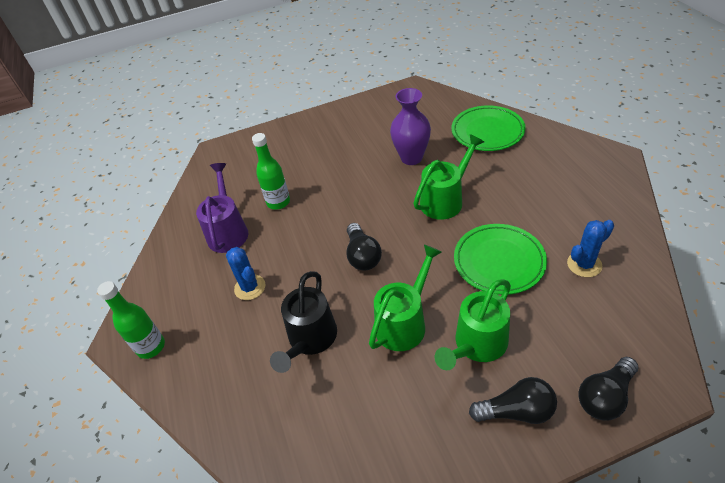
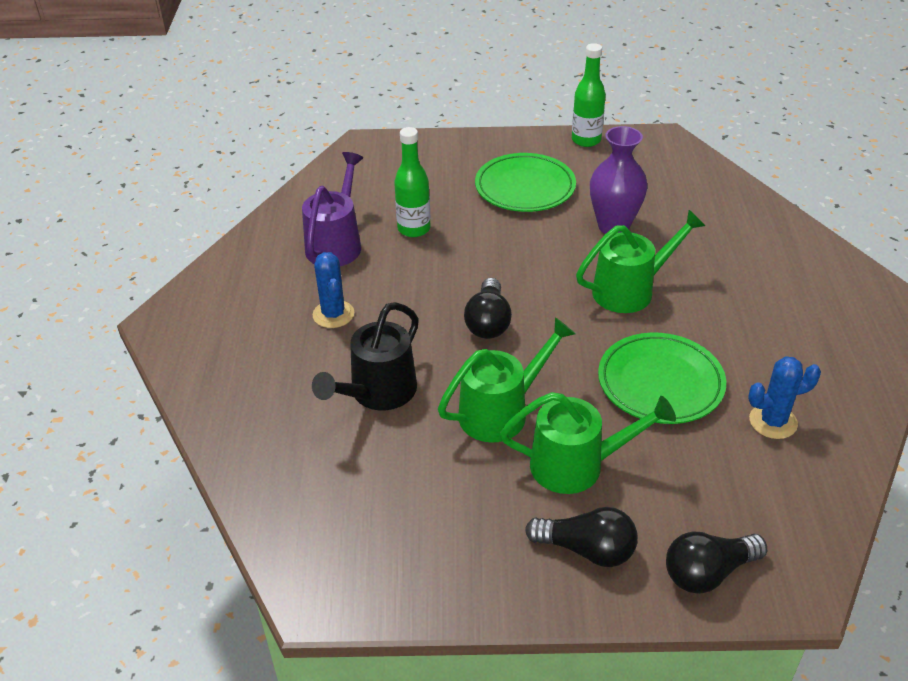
camera: 15 degrees right, 5 degrees down
(151, 347) = (192, 341): green bottle -> green bottle (586, 140)
(476, 345) = (577, 465): green watering can -> green watering can turned 150 degrees counterclockwise
(487, 131) = (736, 223): green plate -> green plate (525, 187)

